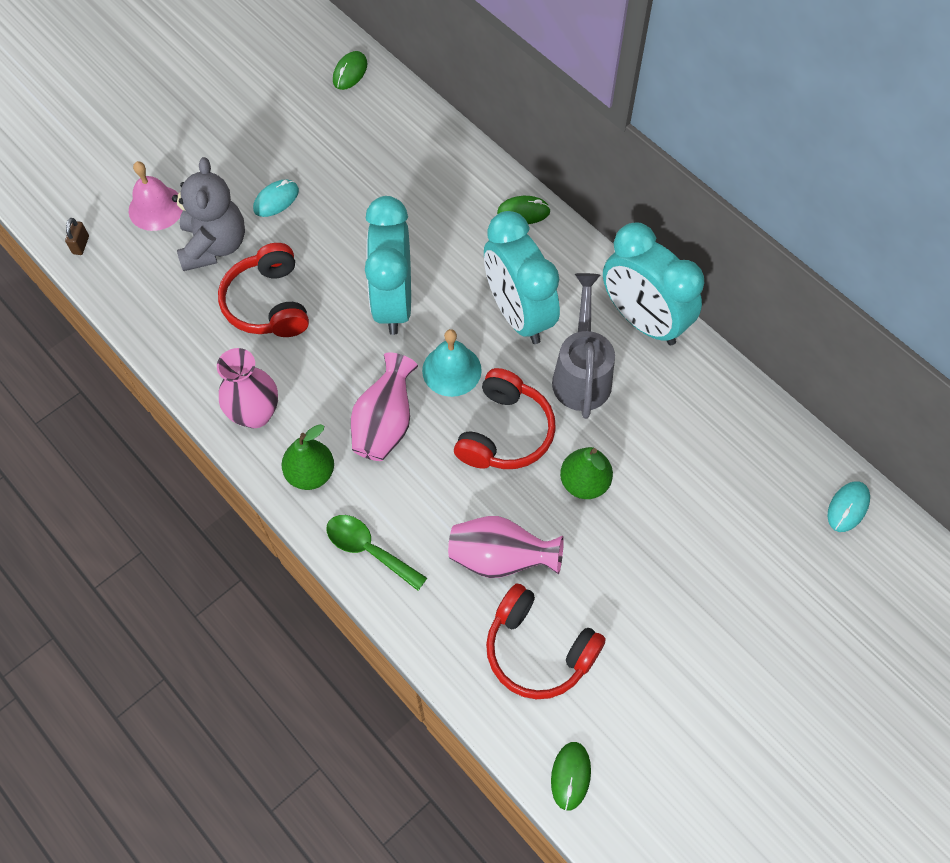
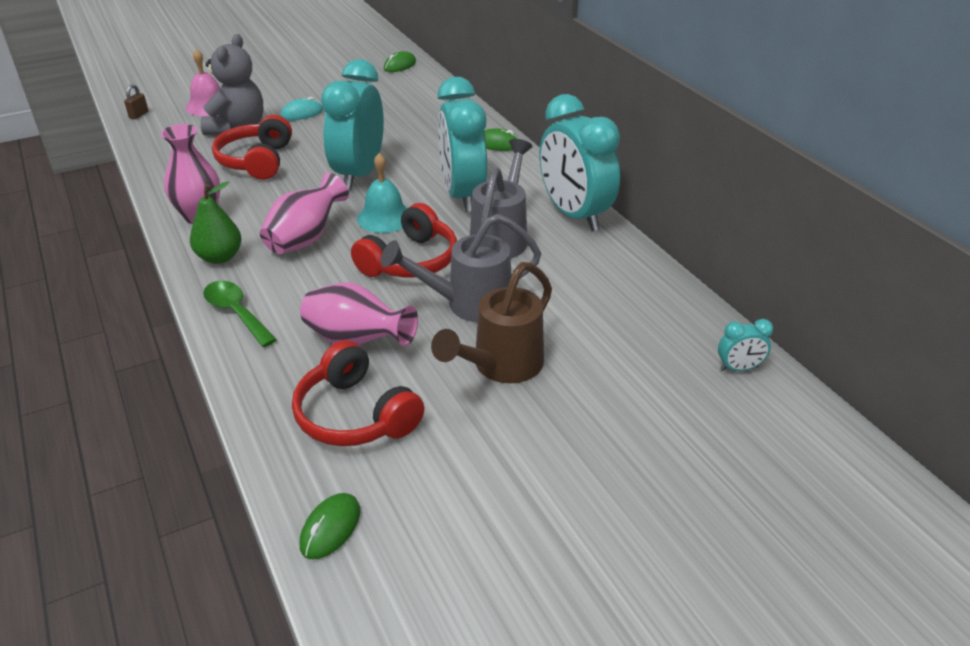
camera: 15 degrees right, 25 degrees down
(584, 482) = (468, 304): green pear -> grey watering can
(642, 559) = (500, 367): none -> brown watering can
(848, 507) = (739, 368): turquoise mouse -> turquoise clock

